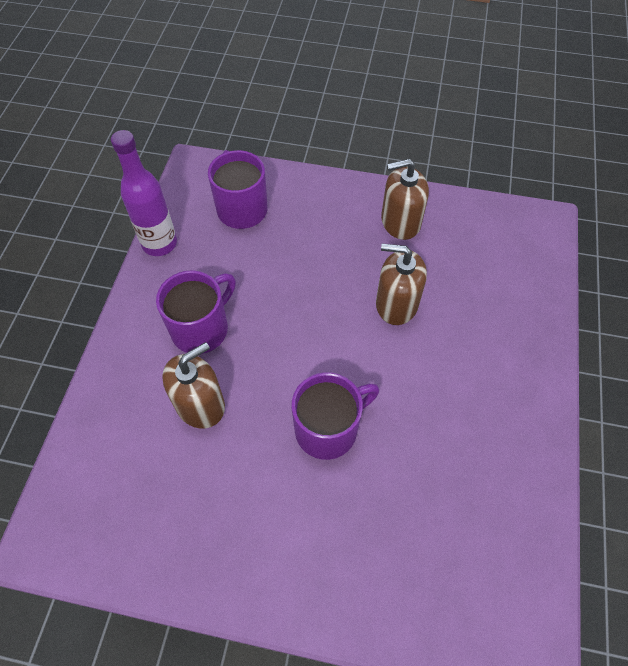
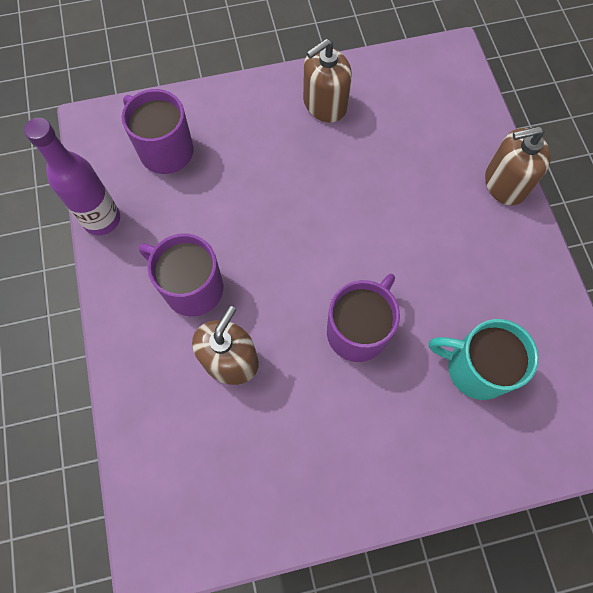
camera: 25 degrees left, 10 degrees up
(201, 328) = (192, 287): purple mug -> purple mug turned 75 degrees counterclockwise
(396, 304) = (360, 187): brown soap dispenser -> brown soap dispenser (505, 183)
(424, 515) = (475, 368): none -> turquoise mug

